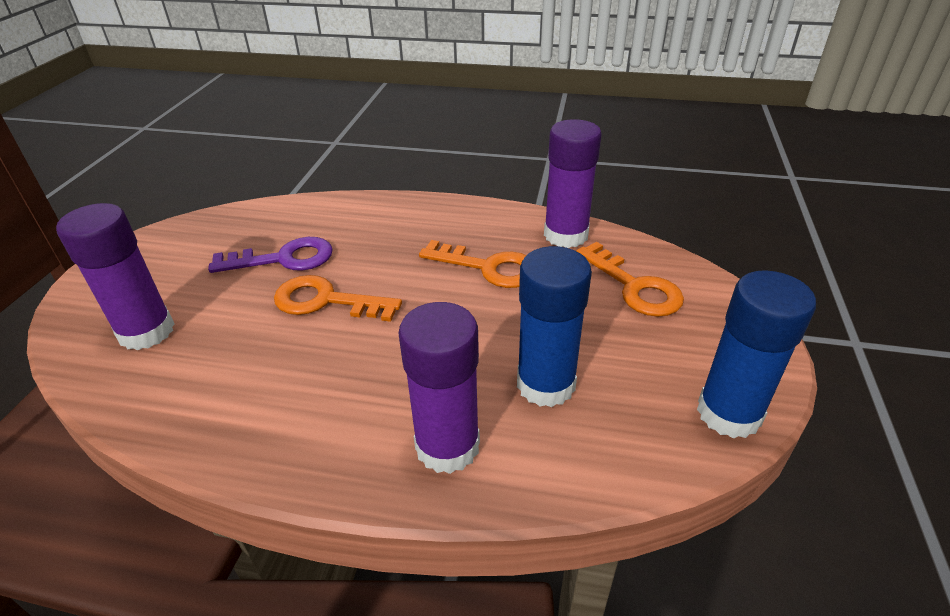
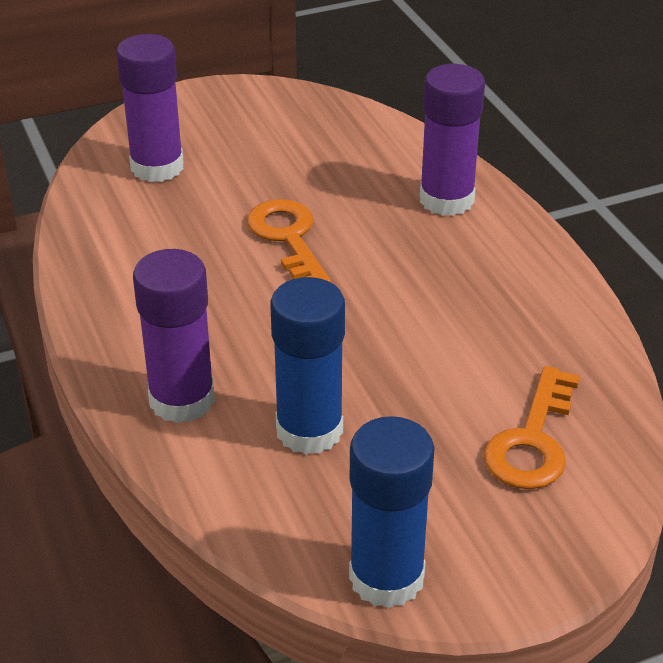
camera: 55 degrees right, 0 degrees up
(283, 259) = (319, 180): purple key -> none
(488, 267) = (448, 316): orange key -> none
(566, 235) = (575, 349): purple glue stick -> purple glue stick (446, 200)

